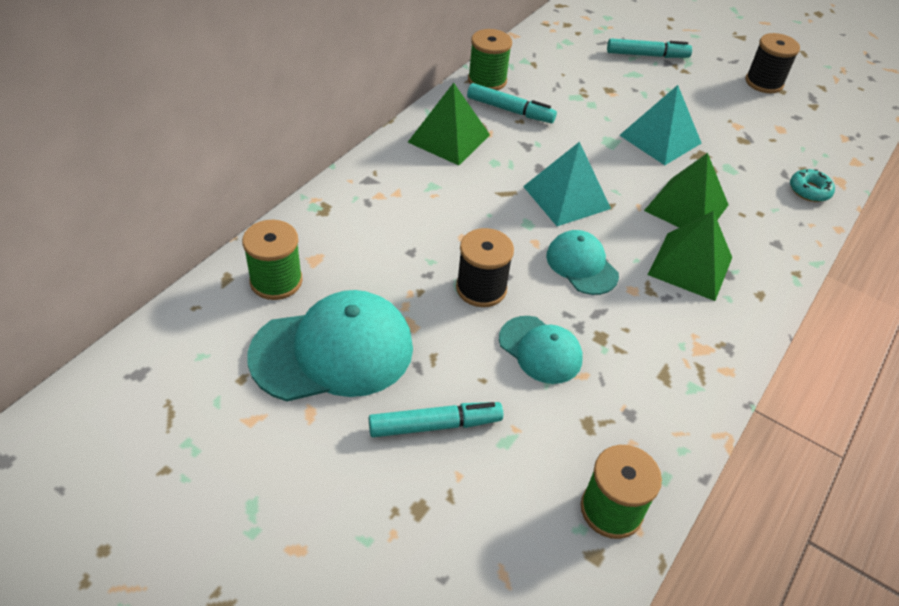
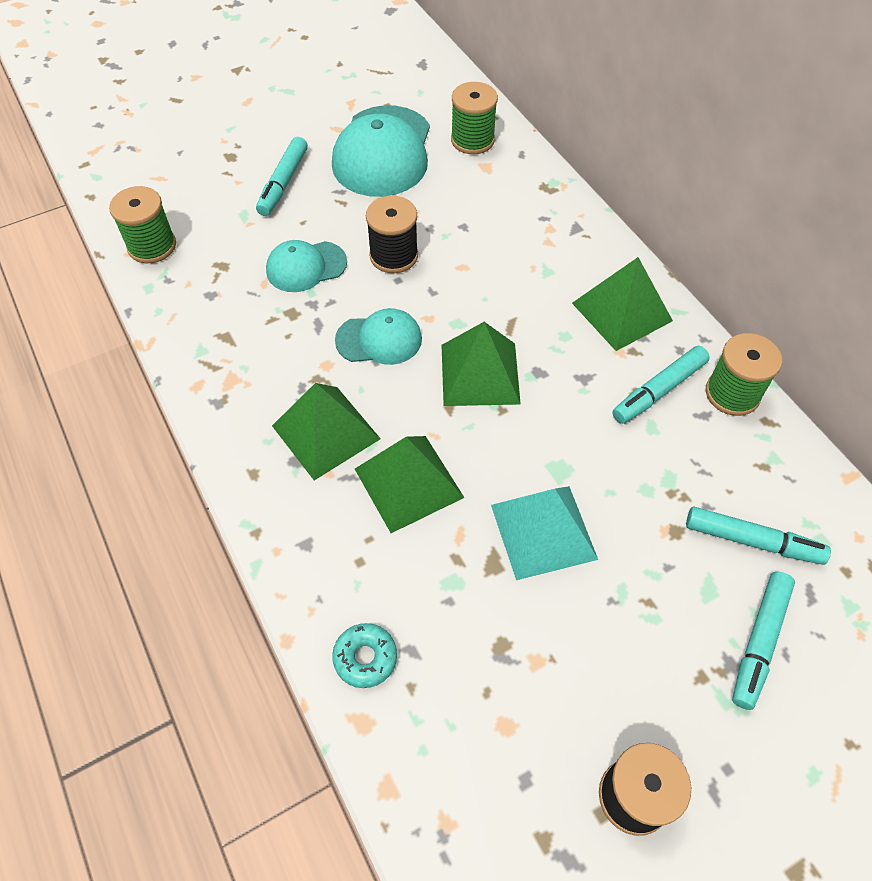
camera: 120 degrees right, 10 degrees up
(566, 197) = (480, 374): turquoise pyramid -> green pyramid
(589, 63) = (752, 541): none -> turquoise marker

